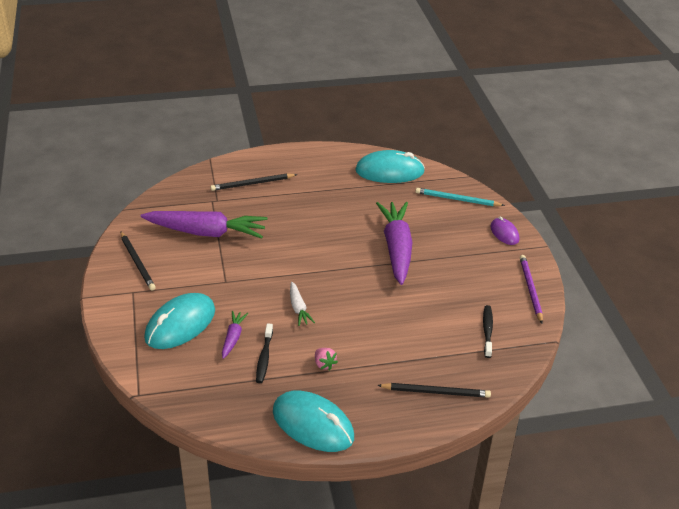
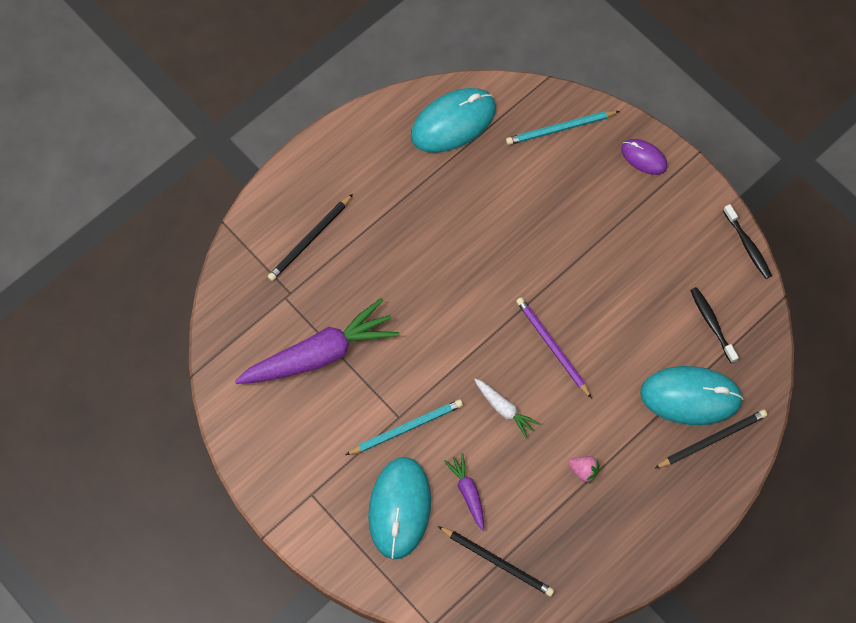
camera: 30 degrees left, 30 degrees up
(137, 262) = (280, 448): black pencil -> black pencil (497, 562)
(225, 288) = (406, 428): none -> turquoise pencil
(264, 358) = (518, 499): black toothbrush -> black toothbrush (747, 245)
(313, 424) = (625, 554): turquoise mouse -> turquoise mouse (690, 396)
(396, 248) = (545, 253): purple carrot -> none
(530, 289) = (719, 234): purple pencil -> purple pencil (552, 347)

